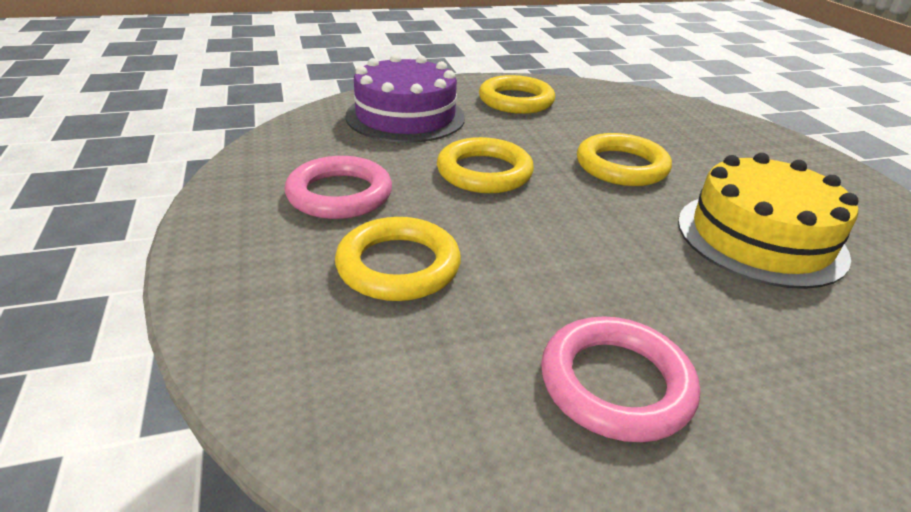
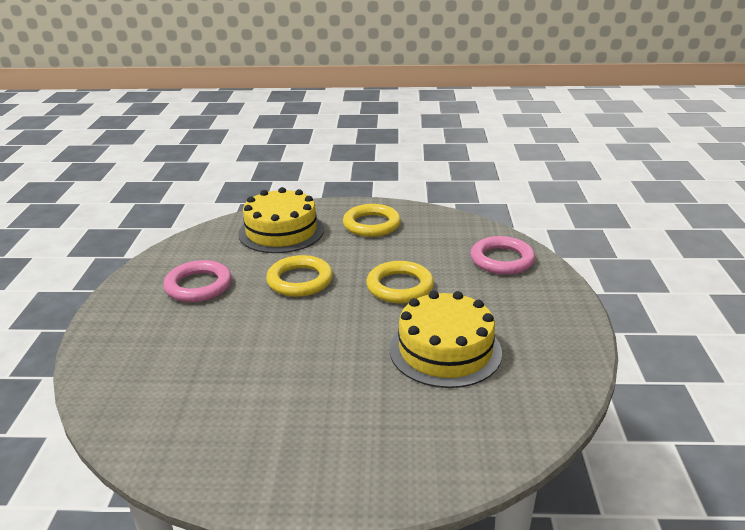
camera: 20 degrees right, 5 degrees down
(398, 266) = (200, 335): yellow ring -> none
(405, 116) = (281, 231): purple cake -> yellow cake
(615, 384) = (264, 417): pink ring -> pink ring (502, 260)

